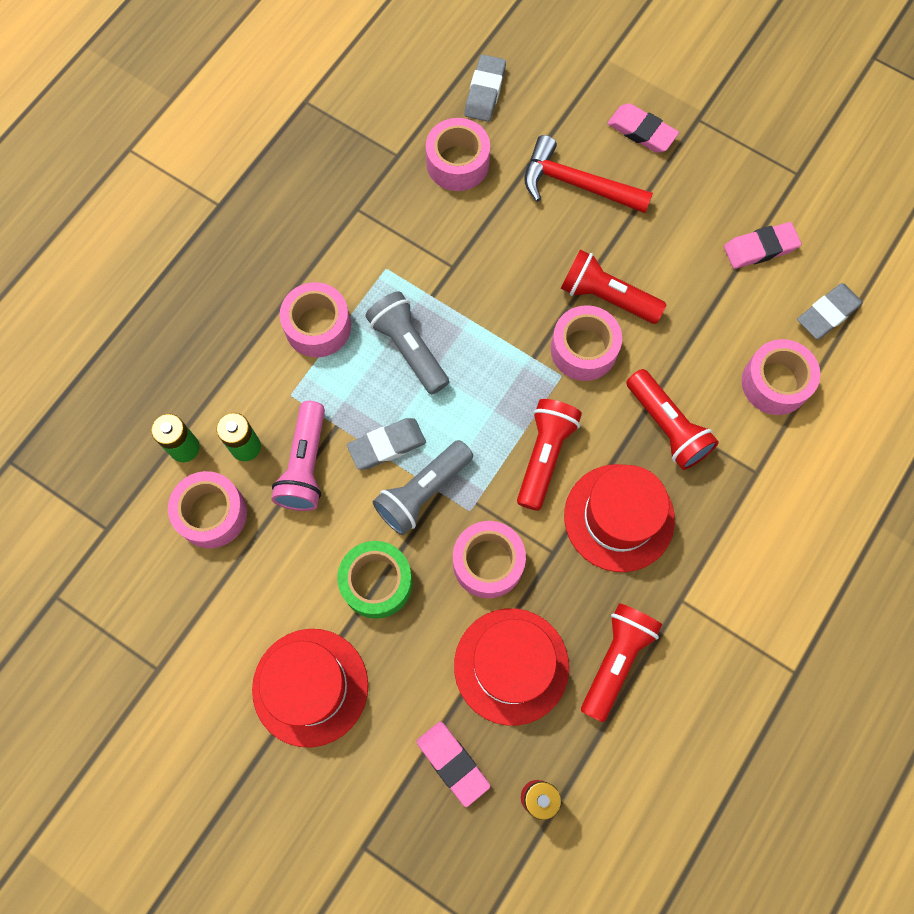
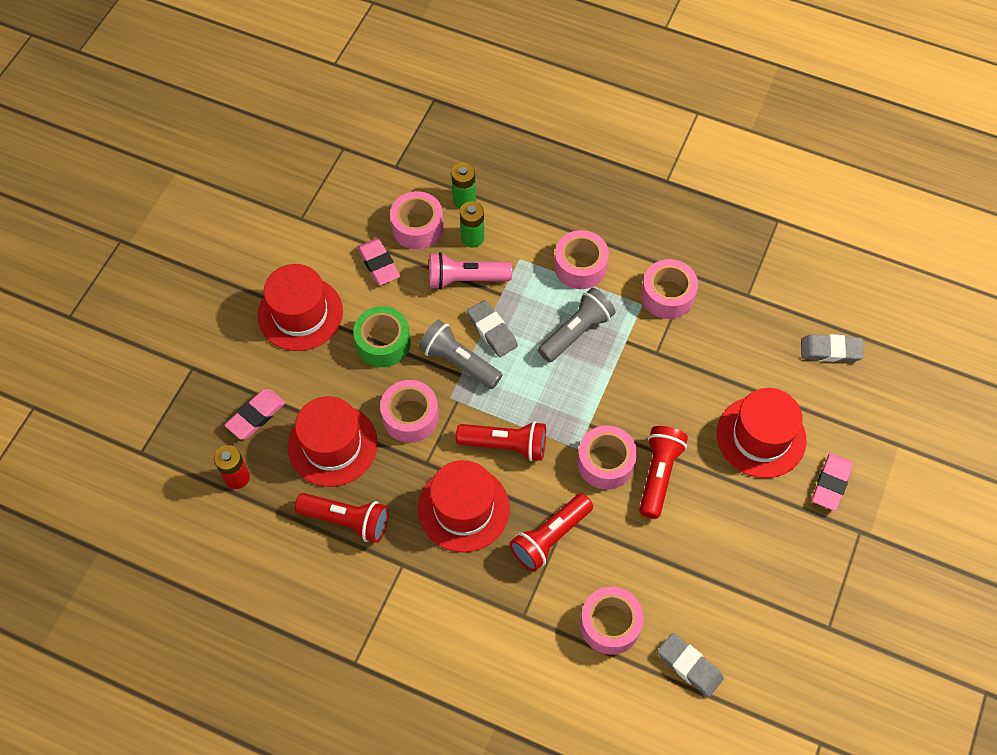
camera: 80 degrees right, 10 degrees down
(457, 163) = (754, 340): pink tape -> pink tape (667, 295)
(577, 184) = (761, 437): red hammer -> red hat
(760, 248) = (740, 599): pink eraser -> pink eraser (378, 264)

